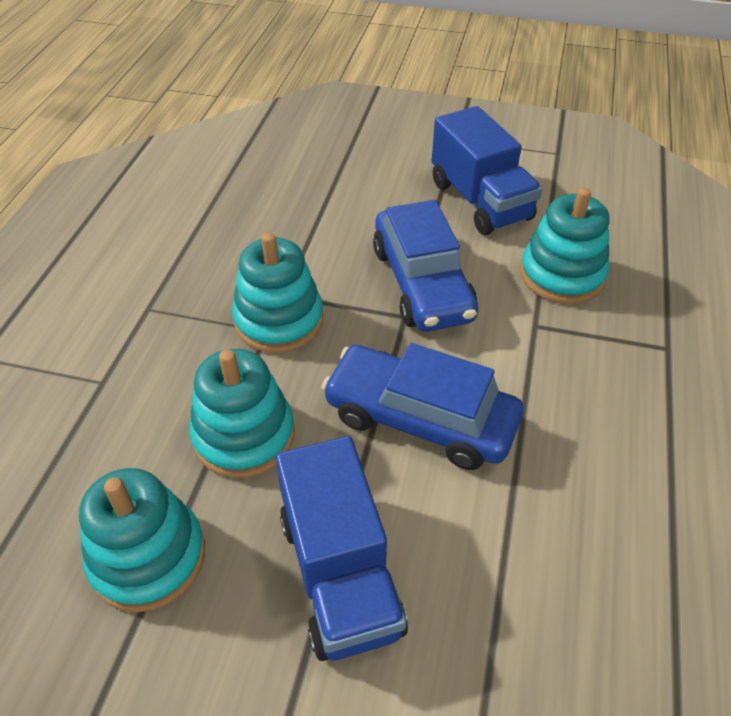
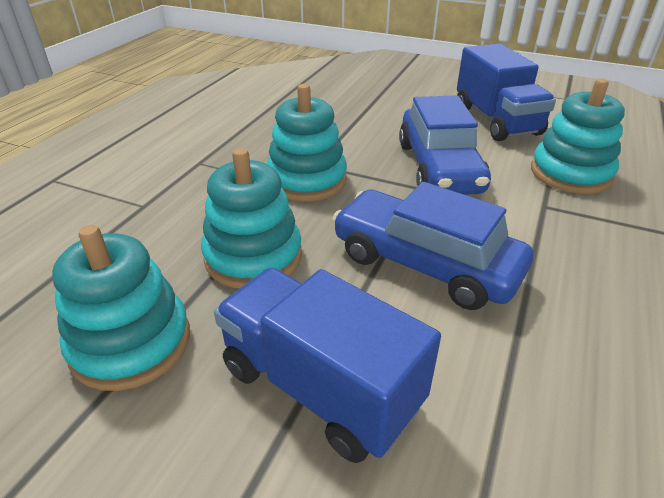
camera: 10 degrees right, 10 degrees down
(340, 574) = (320, 386): blue truck -> blue truck turned 135 degrees clockwise

